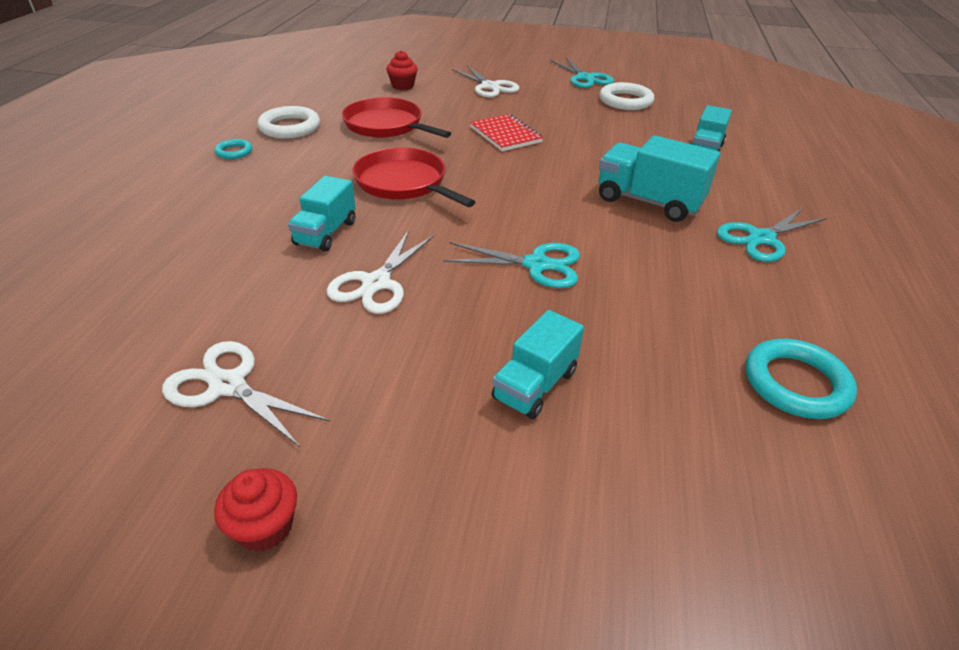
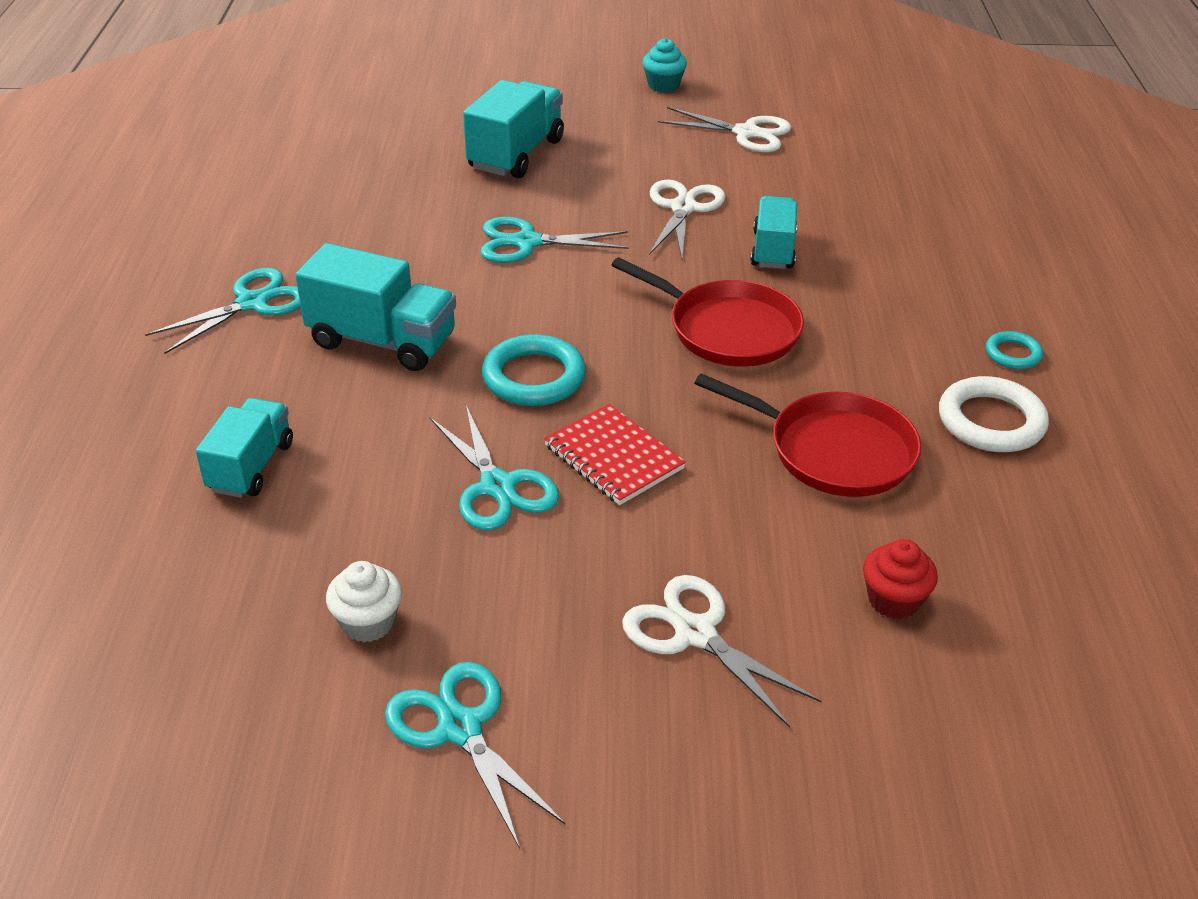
camera: 170 degrees right, 0 degrees up
(265, 527) = (663, 85): red cupcake -> turquoise cupcake
(535, 385) = (516, 154): turquoise truck -> turquoise truck, size x1.50
(569, 131) = (497, 486): none -> turquoise scissors
(625, 101) = (368, 622): white ring -> white cupcake
(795, 383) = (302, 175): turquoise ring -> turquoise ring (534, 377)

